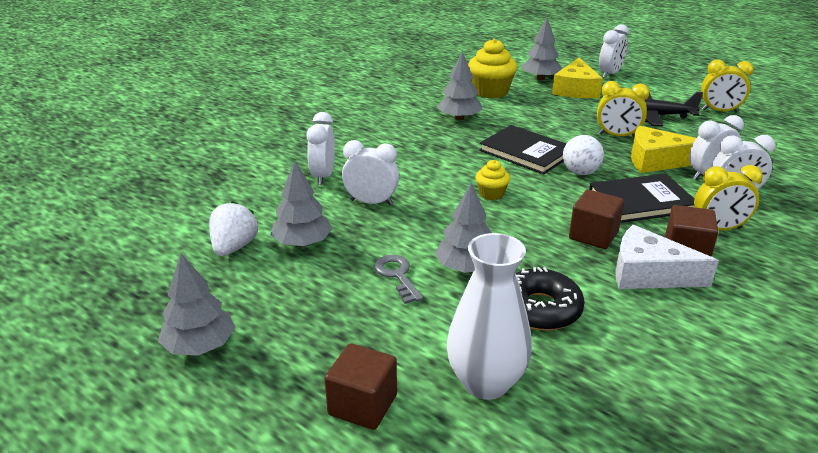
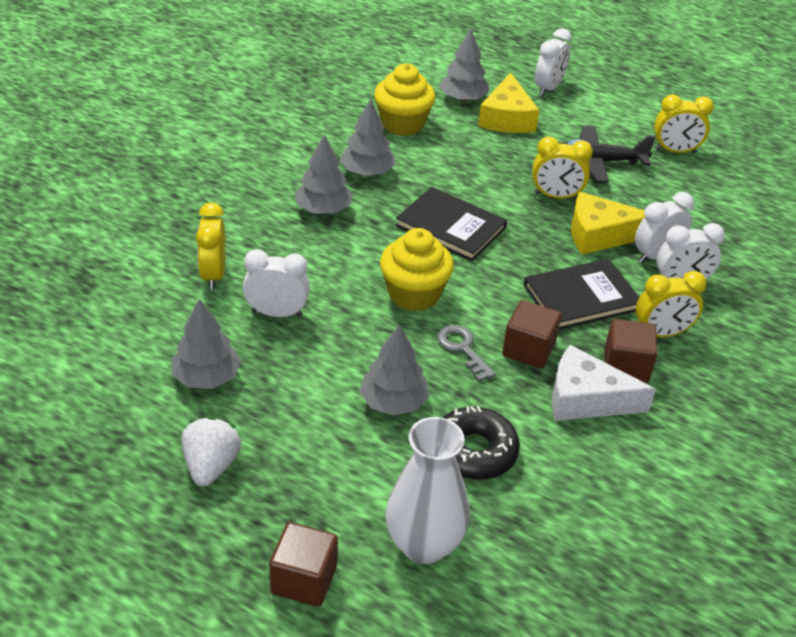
camera: 10 degrees left, 10 degrees up
(199, 346) = (120, 522): grey tree -> grey tree (323, 209)
(234, 247) = (128, 388): white strawberry -> white strawberry (211, 466)
(323, 176) = (213, 275): white clock -> yellow clock
(397, 275) = (319, 417): grey key -> grey key (462, 349)
(491, 194) = (414, 294): yellow cupcake -> yellow cupcake, size x1.84
(580, 172) = (514, 256): white ball -> none

